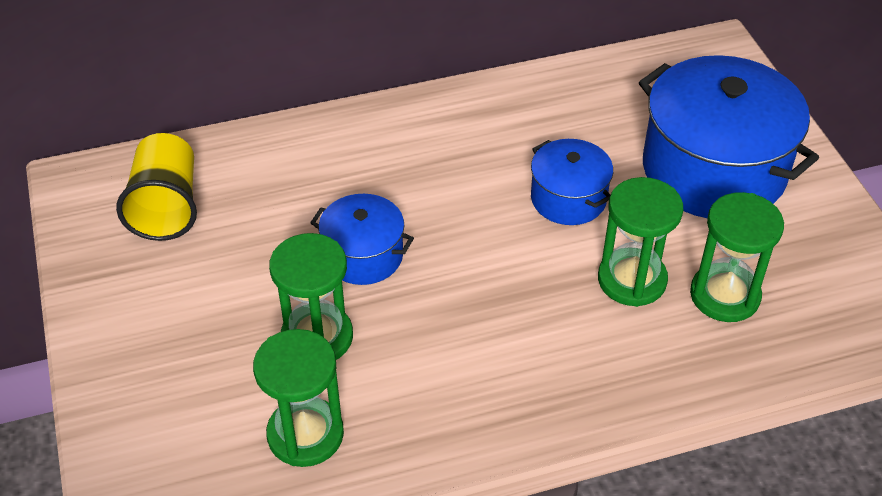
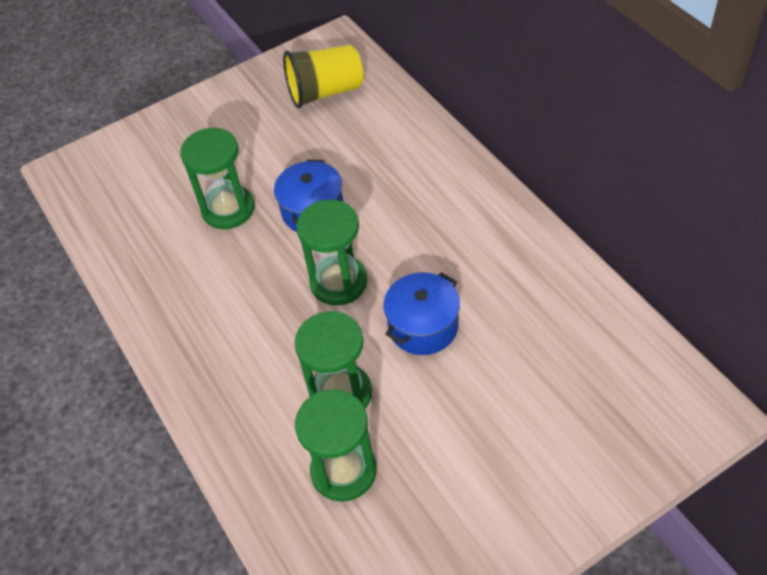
camera: 80 degrees right, 5 degrees up
(305, 434) = (144, 229): green hourglass -> green hourglass (338, 282)
(713, 170) = (507, 436): blue pot -> none

